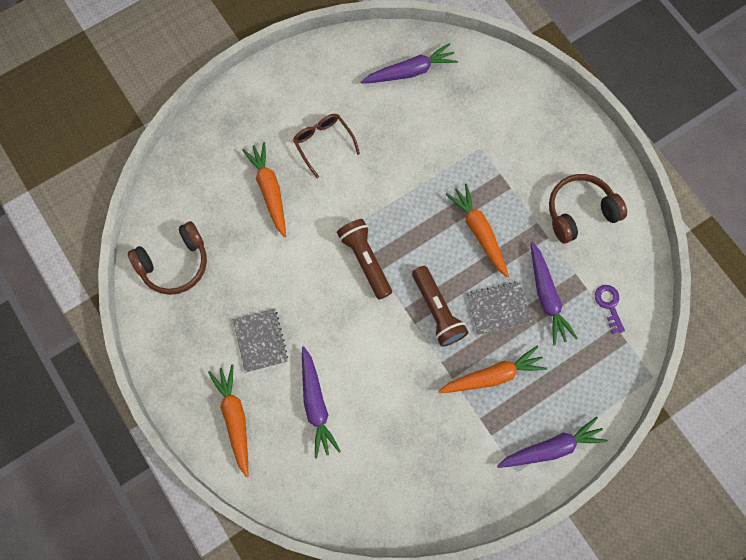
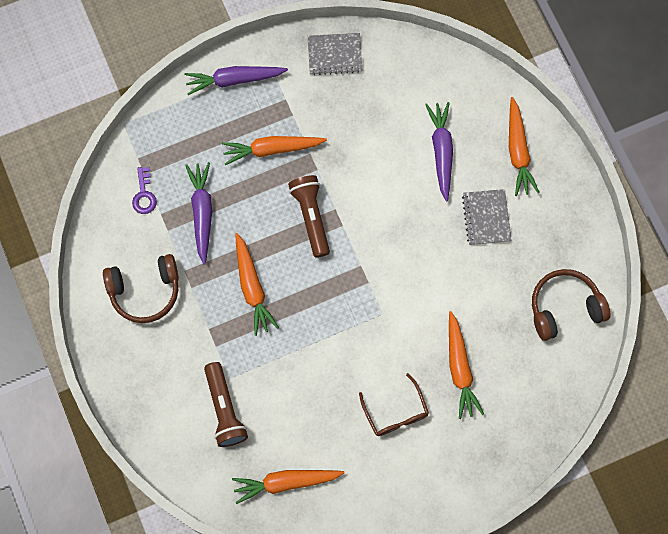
camera: 170 degrees left, 0 degrees up
(365, 260) = (372, 278): brown flashlight -> brown flashlight (224, 409)
(410, 71) = (286, 482): purple carrot -> orange carrot
(498, 308) = (251, 209): grey notebook -> grey notebook (334, 54)

